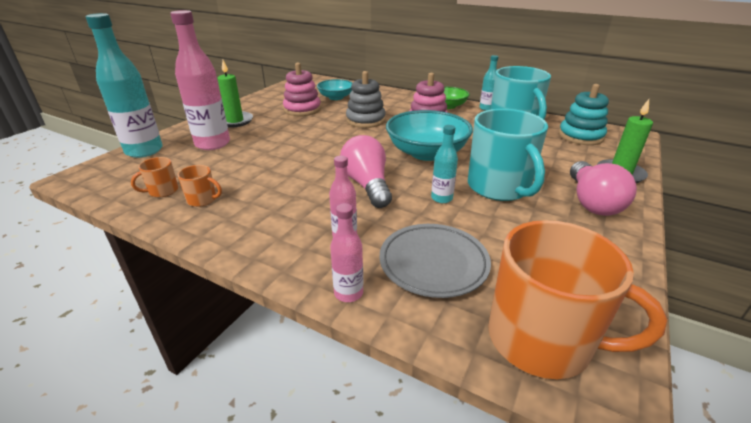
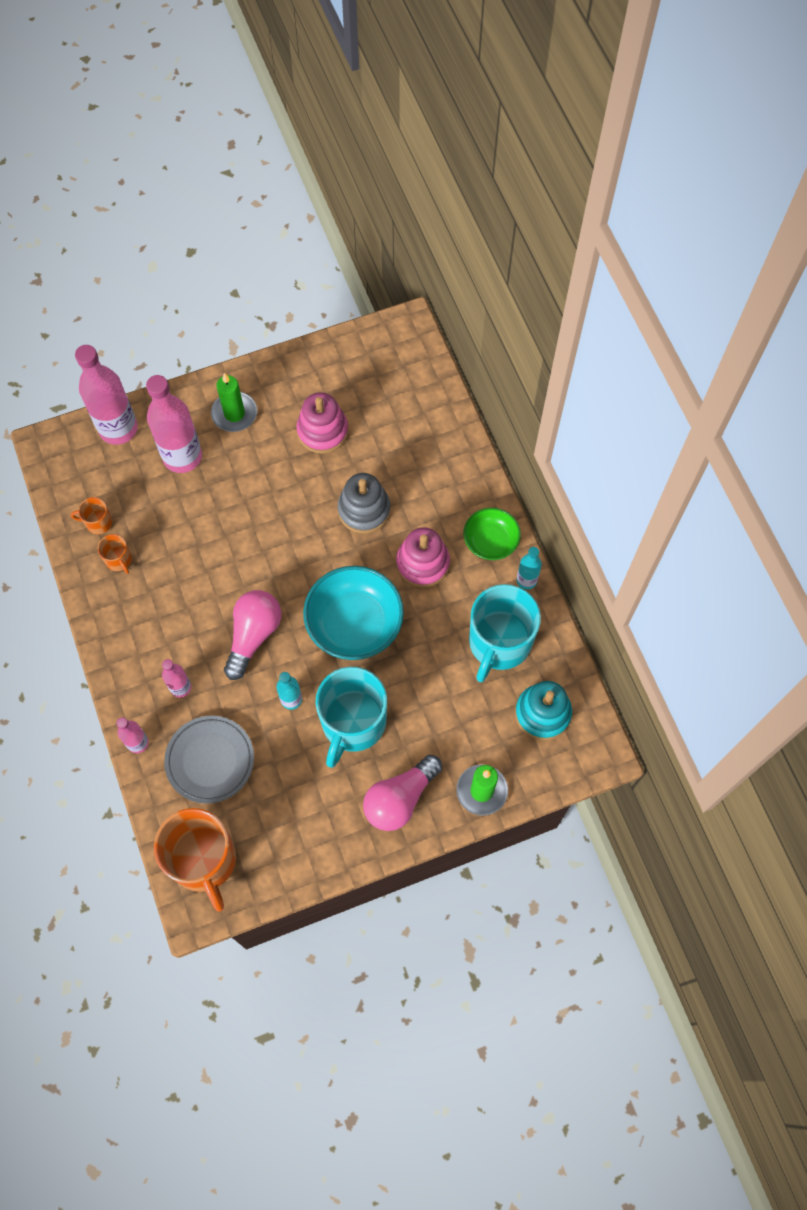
camera: 40 degrees right, 35 degrees up
(144, 151) = (118, 428): turquoise bottle -> pink bottle
(336, 97) = (387, 421): turquoise bowl -> none

